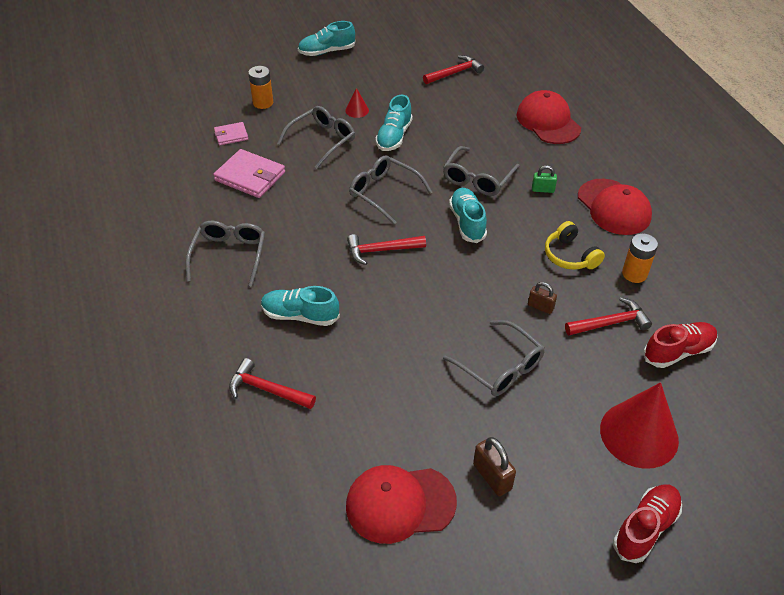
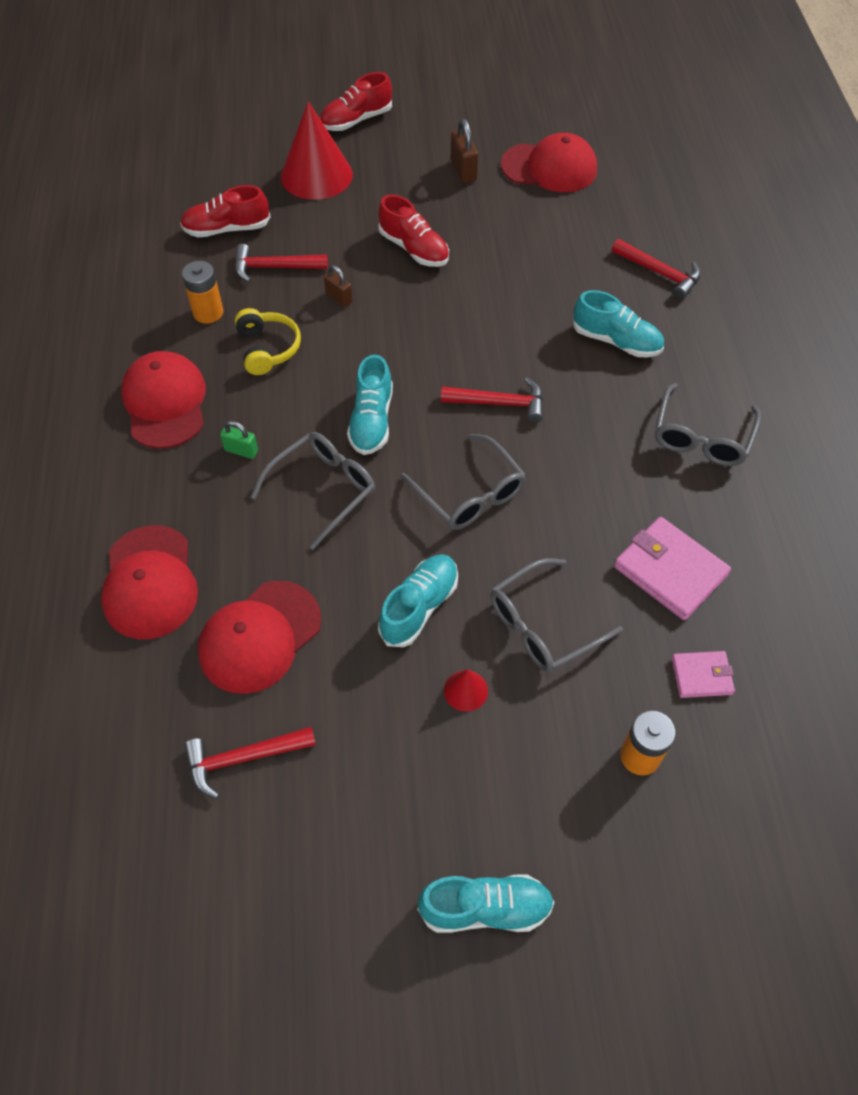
camera: 165 degrees left, 10 degrees up
(474, 111) = (260, 637): none -> red cap
(500, 367) = (414, 249): grey glasses -> red shoe

